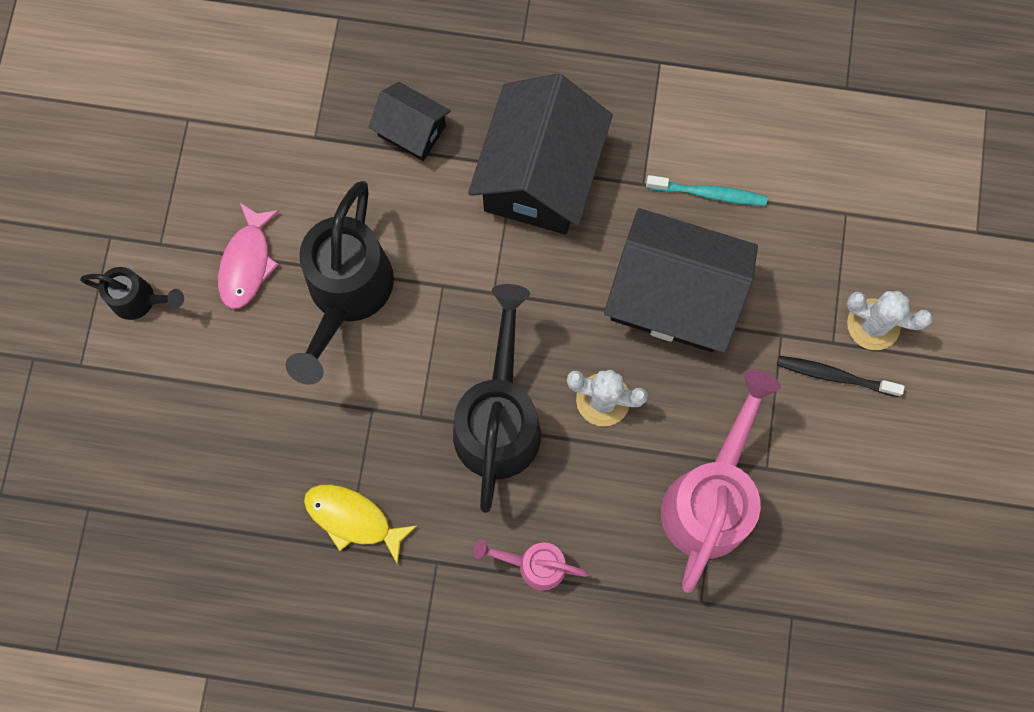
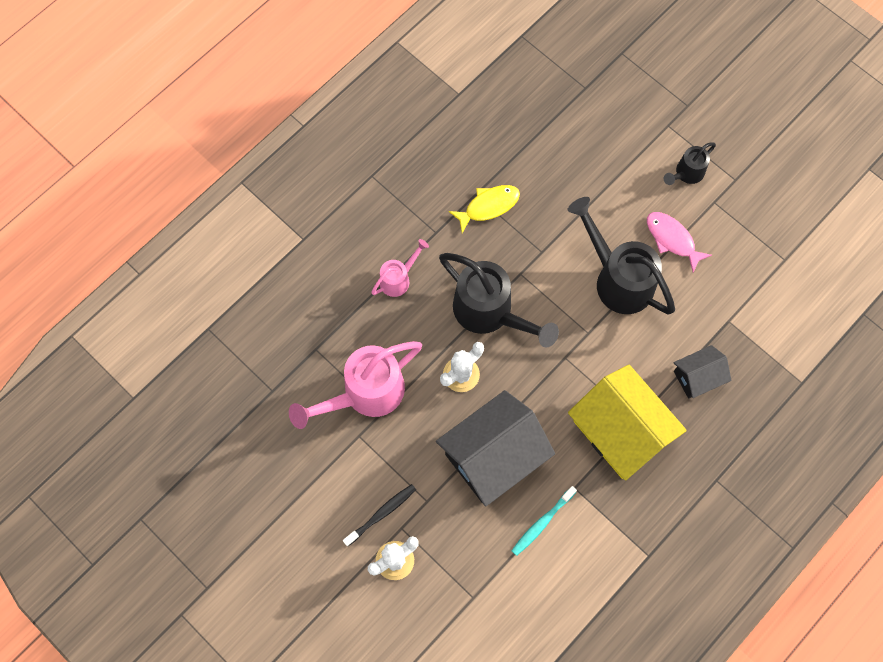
camera: 125 degrees right, 5 degrees down
(539, 175) = (620, 431): black house -> yellow house
(710, 498) = (365, 394): pink watering can -> pink watering can turned 90 degrees clockwise

